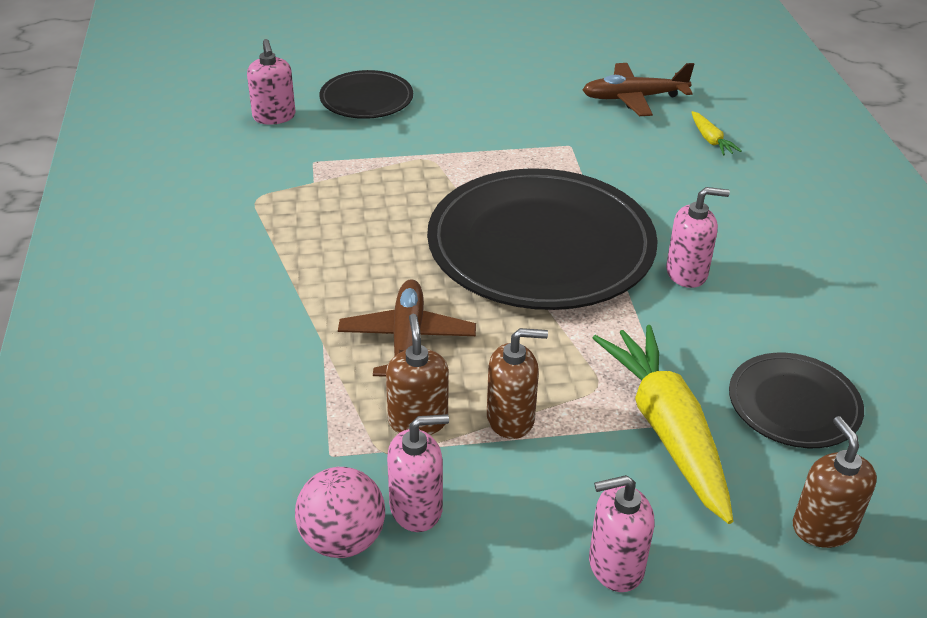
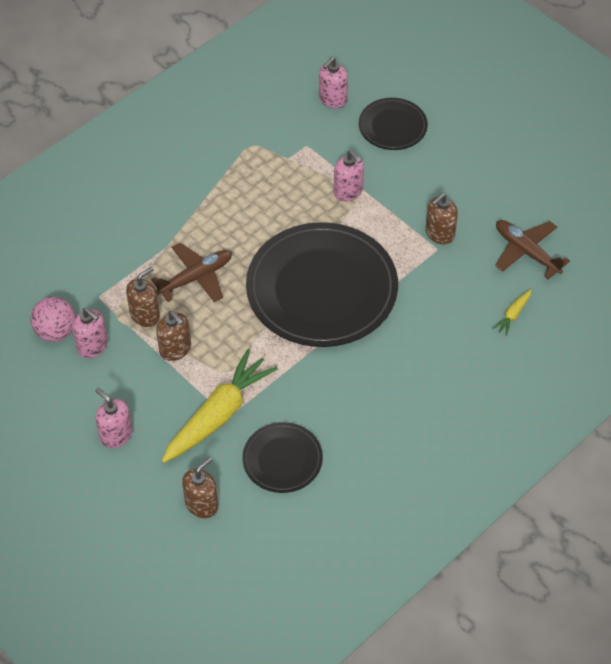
camera: 55 degrees right, 15 degrees up
(551, 135) = (439, 234): none -> brown soap dispenser
(687, 273) = (356, 366): pink soap dispenser -> pink soap dispenser (348, 191)

